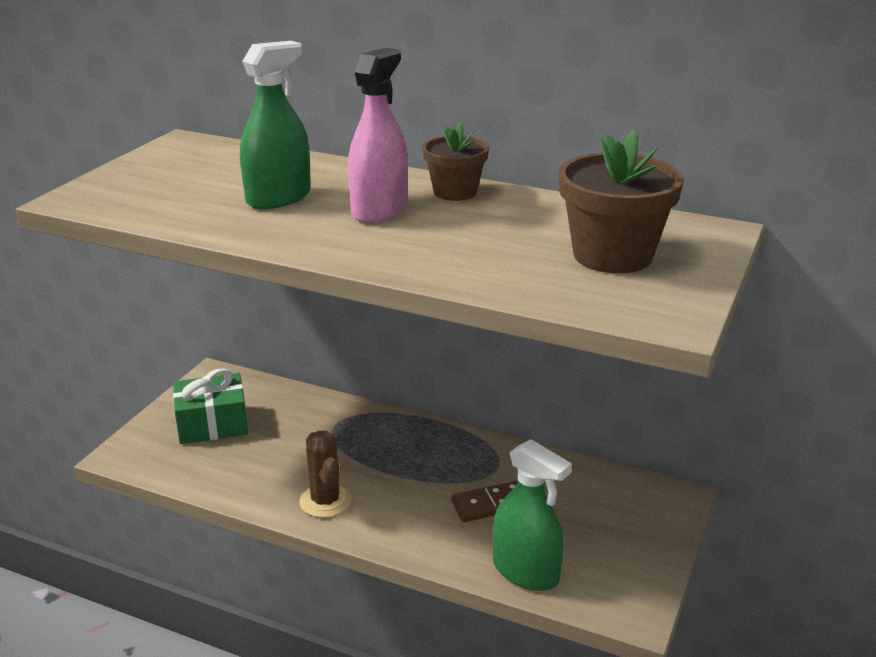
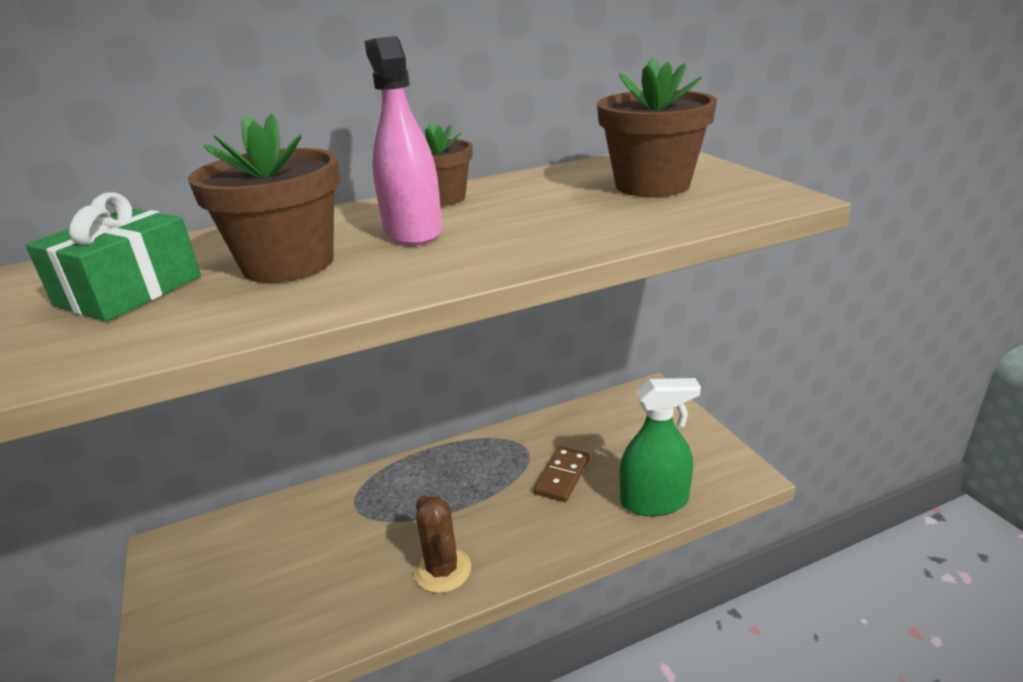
camera: 45 degrees left, 0 degrees up
(212, 424) = (230, 589): green gift -> green gift (129, 291)
(278, 198) = (288, 263): green spray bottle -> brown flower pot
(325, 501) = (442, 570): brown cactus -> brown cactus turned 45 degrees clockwise

